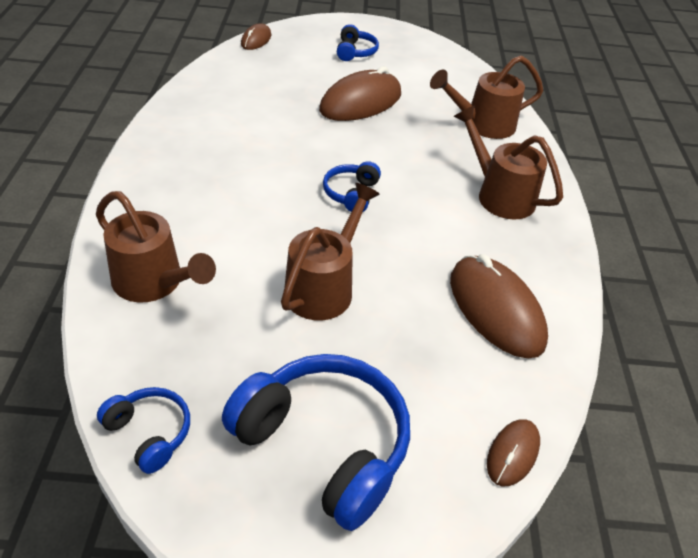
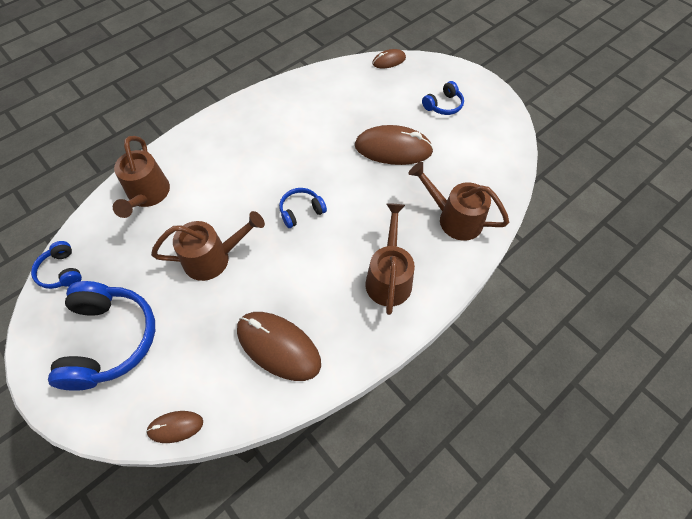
camera: 50 degrees right, 15 degrees up
(149, 433) = (61, 271): blue headphones -> blue headphones turned 150 degrees clockwise
(496, 310) = (278, 346): brown mouse -> brown mouse turned 75 degrees counterclockwise

